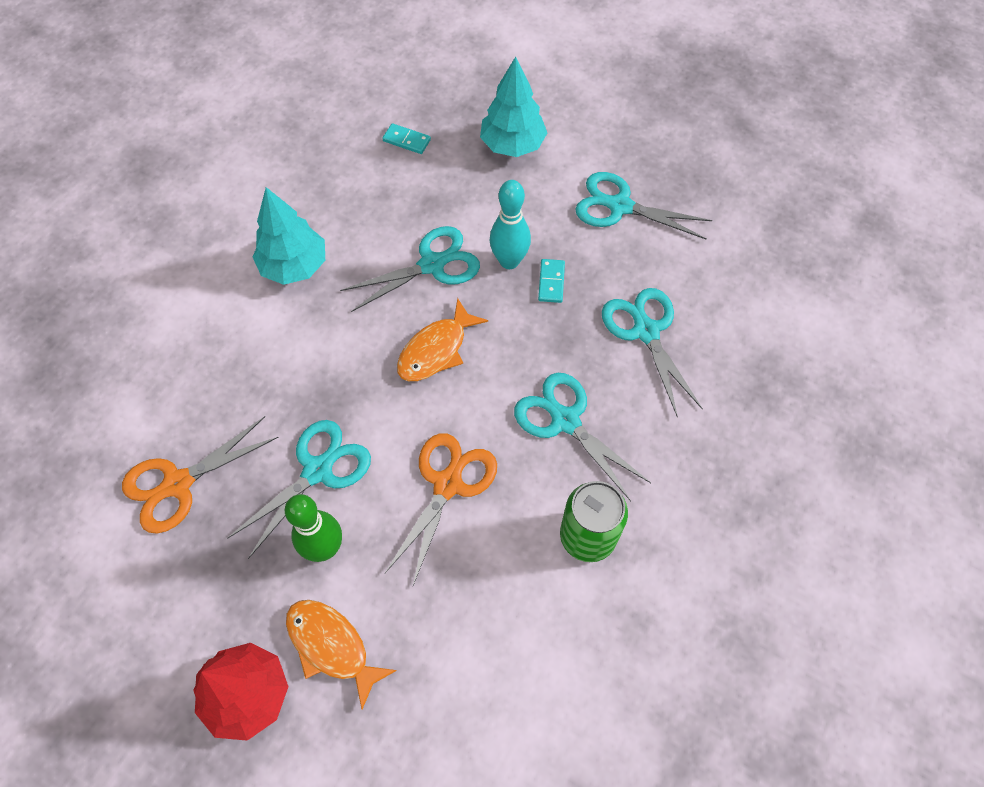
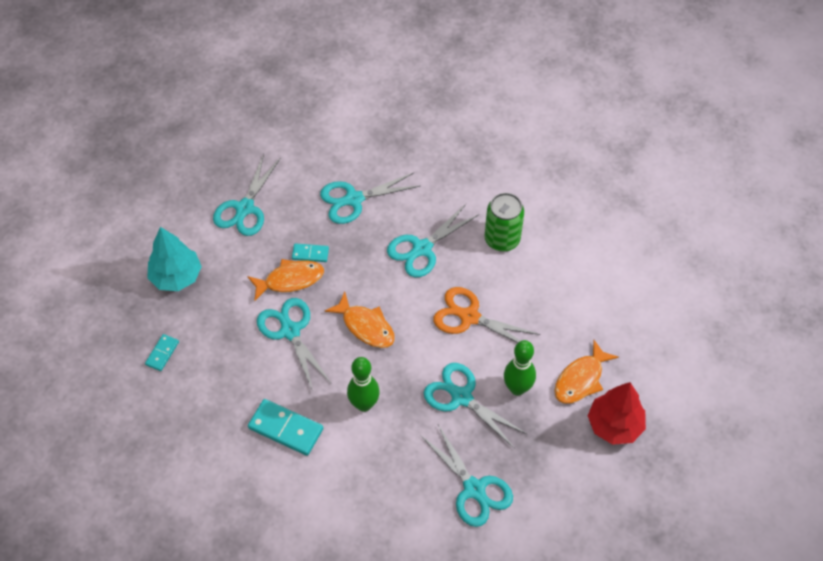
camera: 90 degrees left, 5 degrees down
(178, 484) = (474, 489): orange scissors -> turquoise scissors
(294, 266) = (285, 429): turquoise tree -> turquoise domino
(319, 350) = (364, 404): none -> green bowling pin
(509, 261) = (290, 280): turquoise bowling pin -> orange fish

